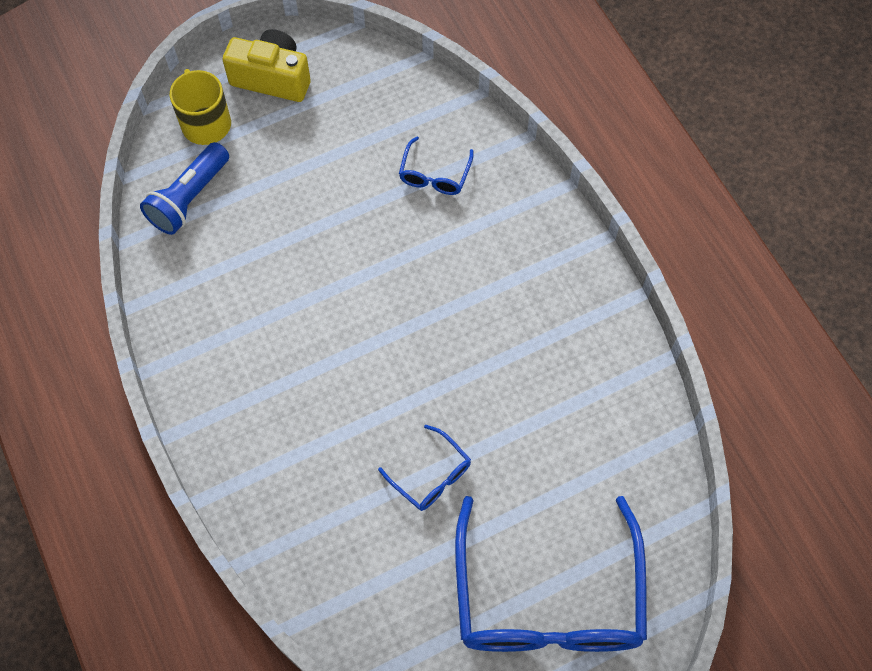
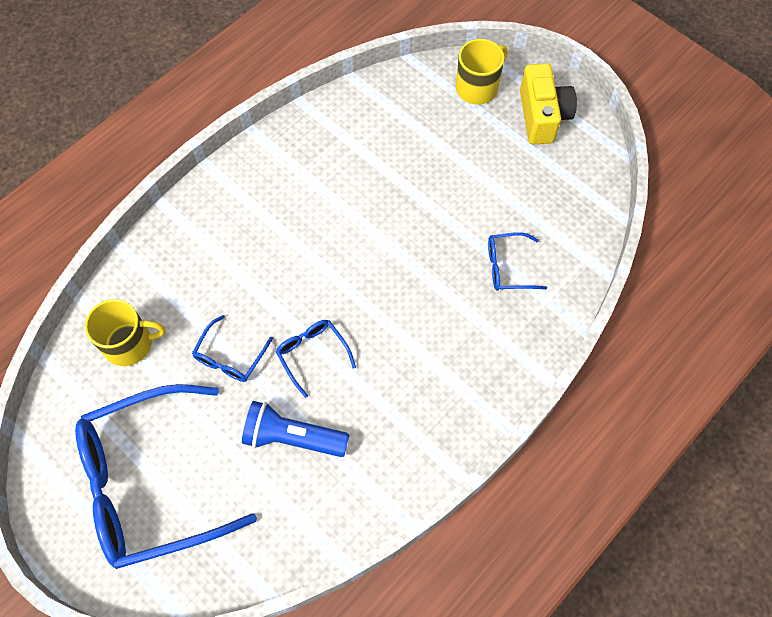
camera: 70 degrees right, 0 degrees up
(189, 198) = (406, 102): blue flashlight -> blue flashlight (293, 437)
(372, 582) = (129, 343): none -> yellow mug
(460, 391) = (312, 354): none -> blue glasses

